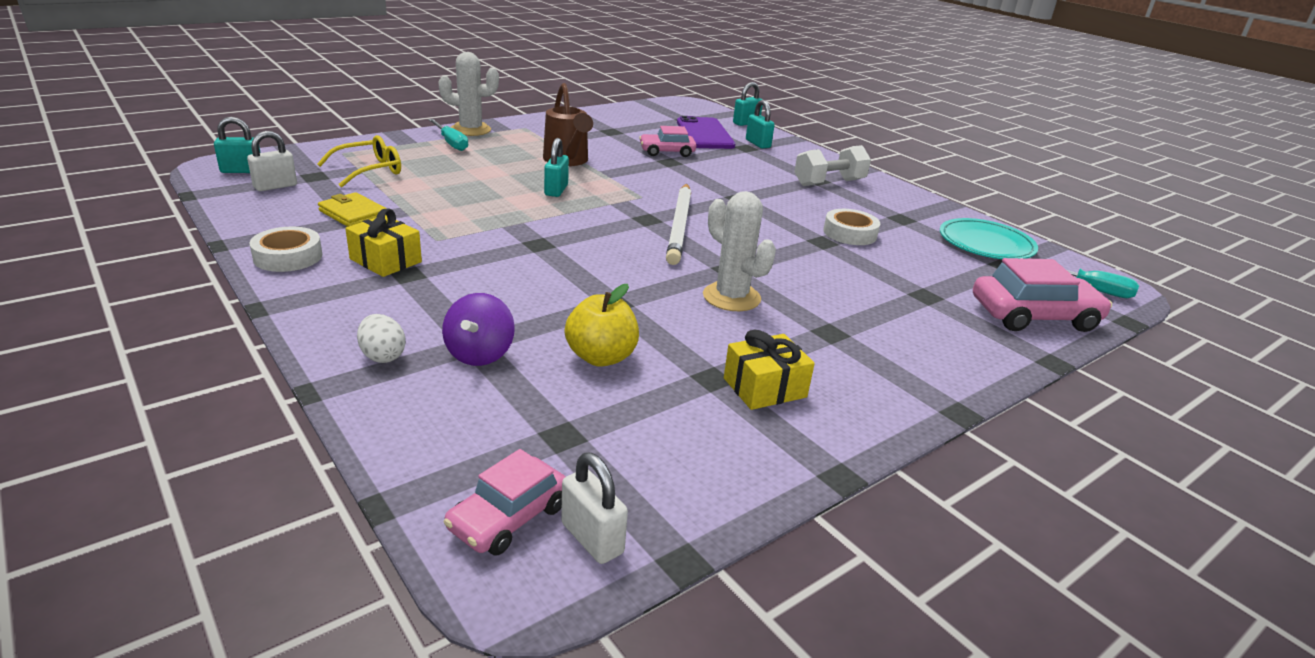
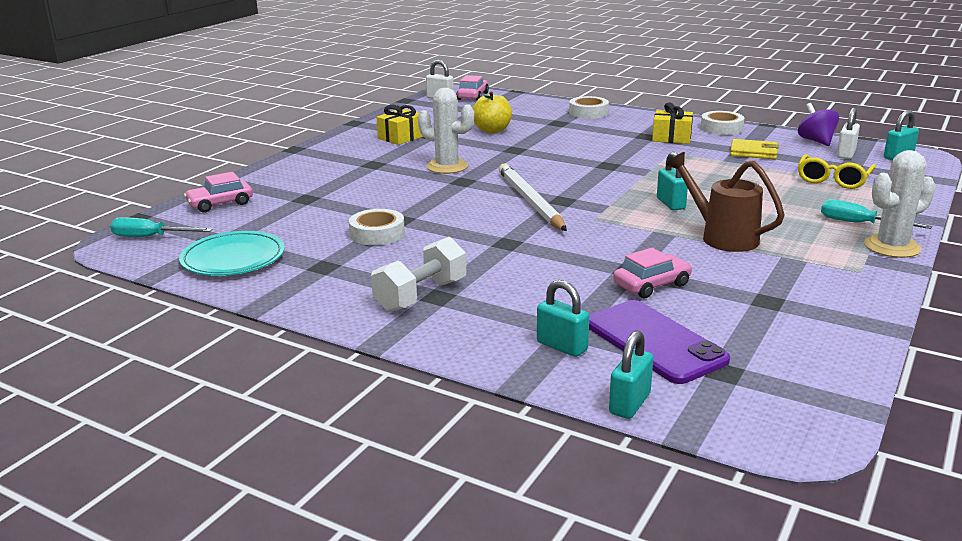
camera: 160 degrees right, 5 degrees down
(383, 356) = (588, 112): white egg -> white tape
(480, 354) = (549, 120): purple spinning top -> purple spinning top (816, 141)
(1034, 316) = (220, 204): pink car -> pink car, size x0.64

